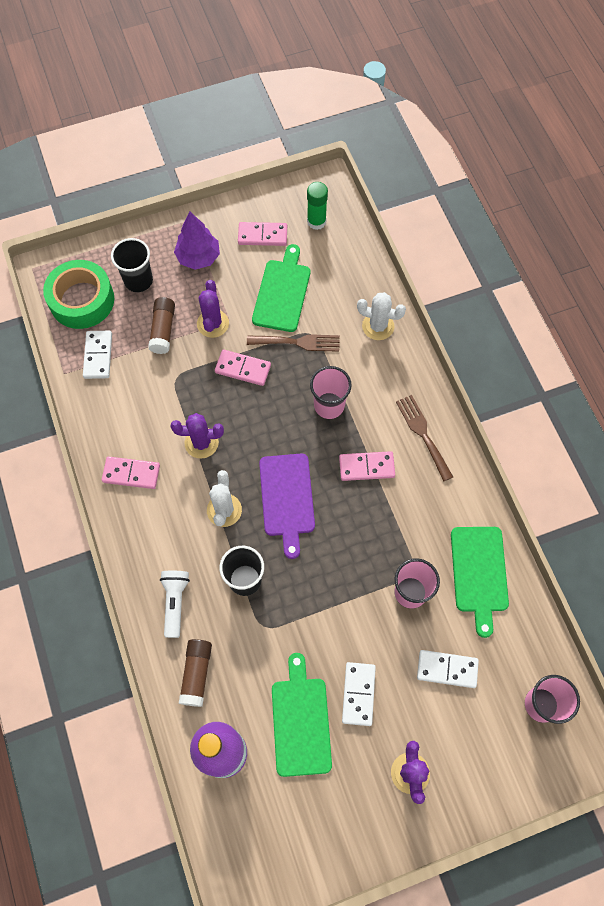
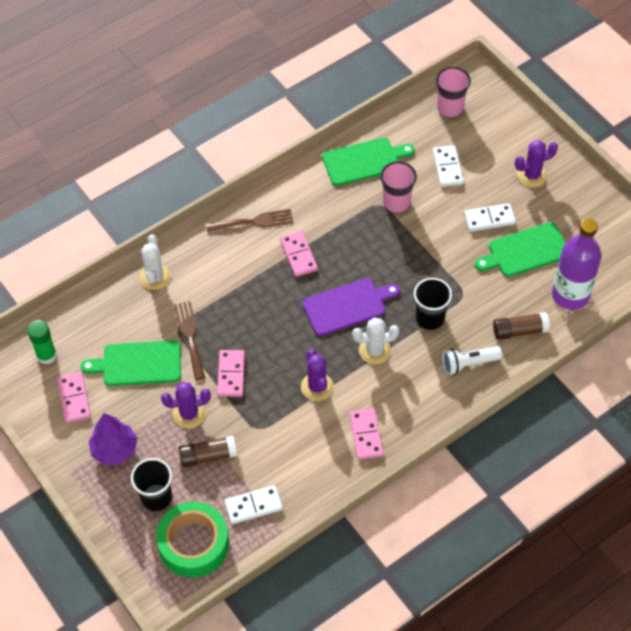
camera: 105 degrees left, 10 degrees down
(329, 405) = (248, 296): pink cup -> none
(422, 434) = (254, 221): brown fork -> brown fork turned 150 degrees counterclockwise

